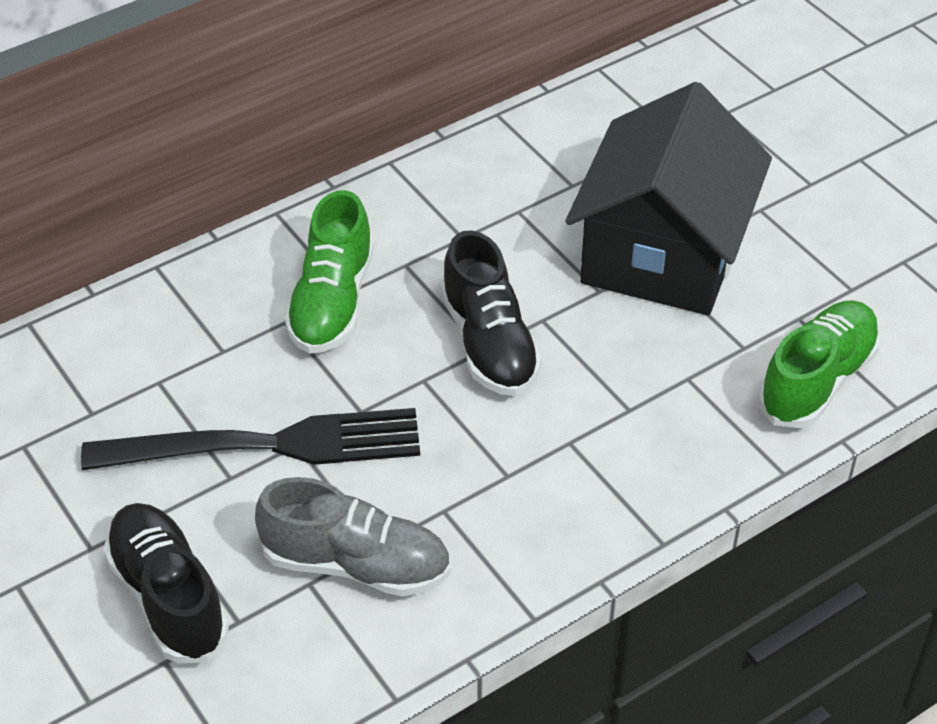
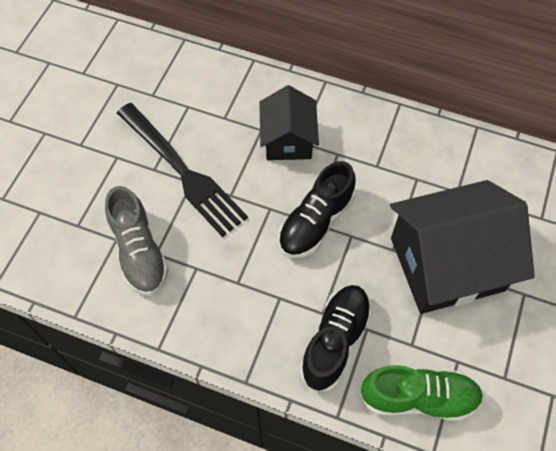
camera: 55 degrees right, 15 degrees up
(168, 597) = (73, 190): black shoe -> black shoe (335, 341)
(332, 302) = (288, 140): green shoe -> black house

